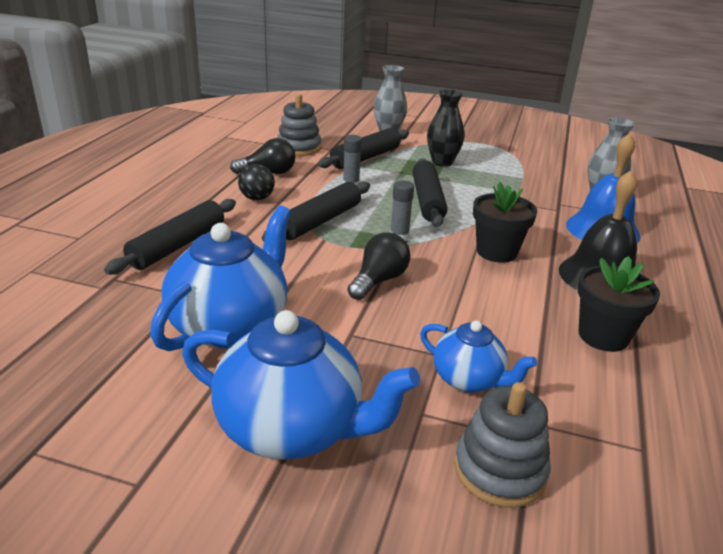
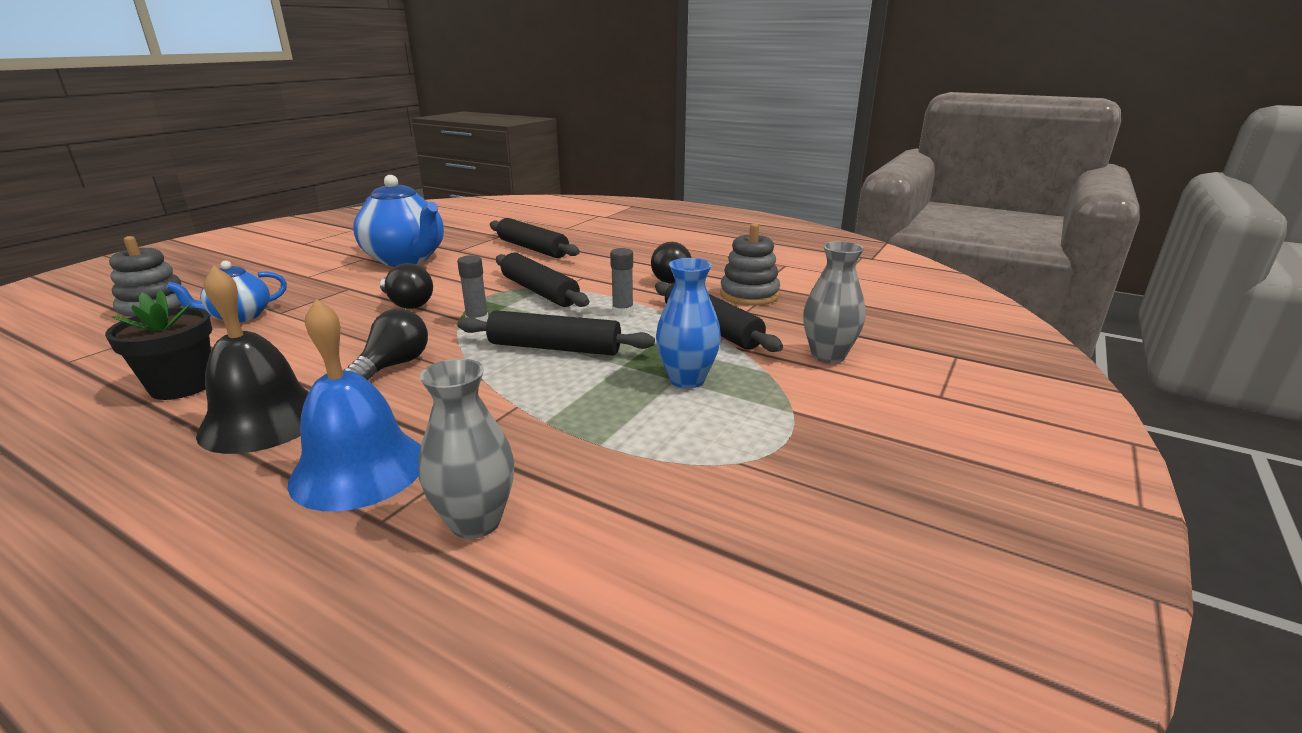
camera: 105 degrees right, 5 degrees down
(257, 198) = (607, 272): black ball -> none
(293, 429) = (286, 268): blue teapot -> none
(442, 162) = (687, 379): black vase -> blue vase
(496, 252) = (393, 366): black flower pot -> black light bulb

